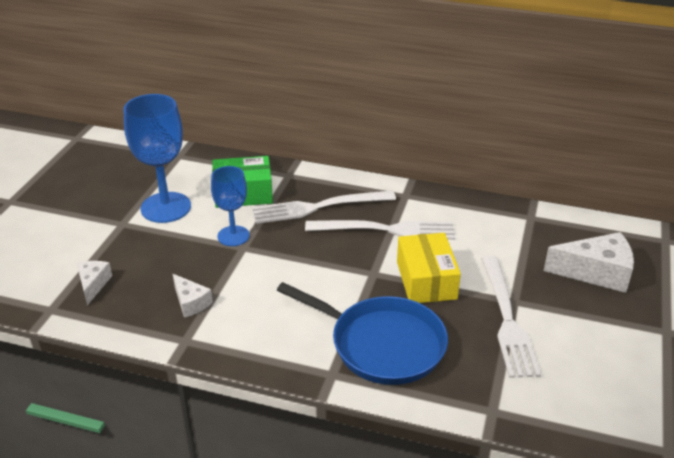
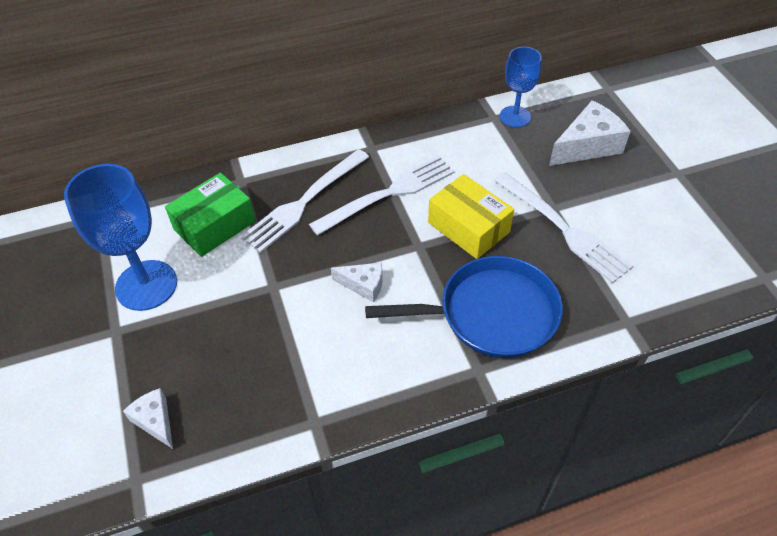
camera: 35 degrees left, 15 degrees up
(191, 302) = (280, 378): white cheese -> white cheese (363, 285)
(233, 236) = (251, 279): blue goblet -> blue goblet (515, 116)

